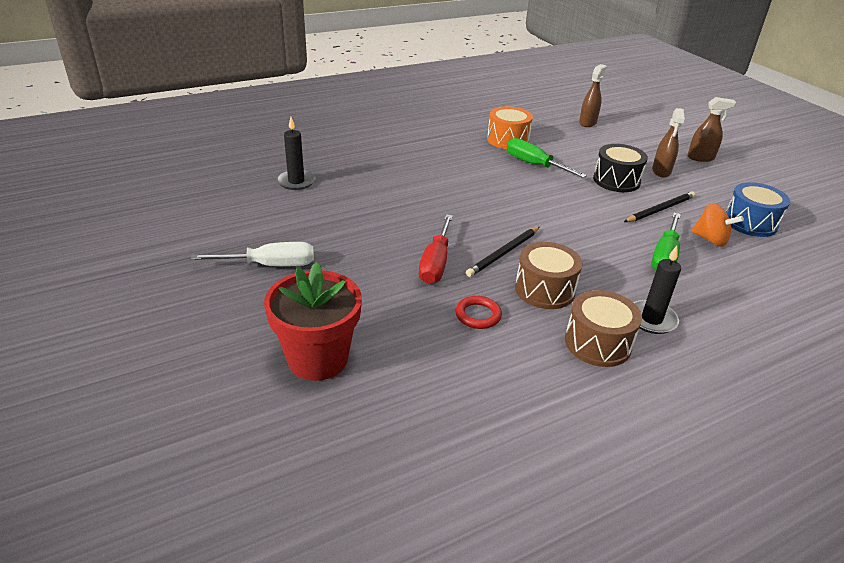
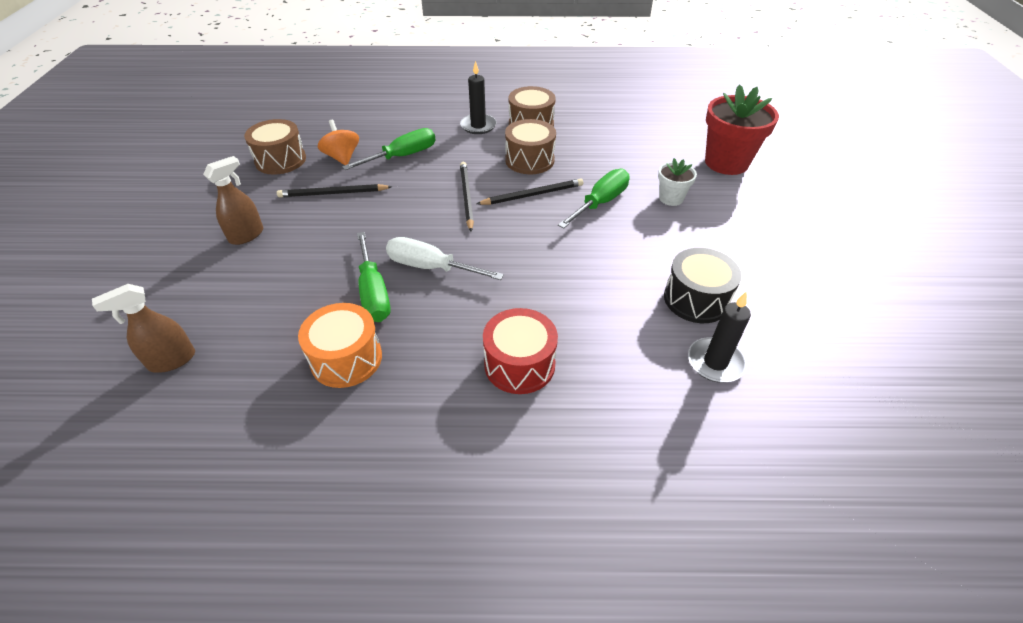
camera: 150 degrees left, 10 degrees up
(270, 265) = (758, 242): white screwdriver -> white screwdriver (431, 267)
(369, 287) = (671, 198): none -> white flower pot
(414, 157) = (519, 364): none -> red drum
(436, 263) = (600, 203): red screwdriver -> green screwdriver
(478, 315) = (596, 158): red ring -> none
(557, 235) = (466, 197): none -> black pencil
(616, 180) = (316, 238): black drum -> black drum (696, 299)
(700, 158) = (165, 240): brown spray bottle -> none
(750, 223) = (280, 160): blue drum -> brown drum

